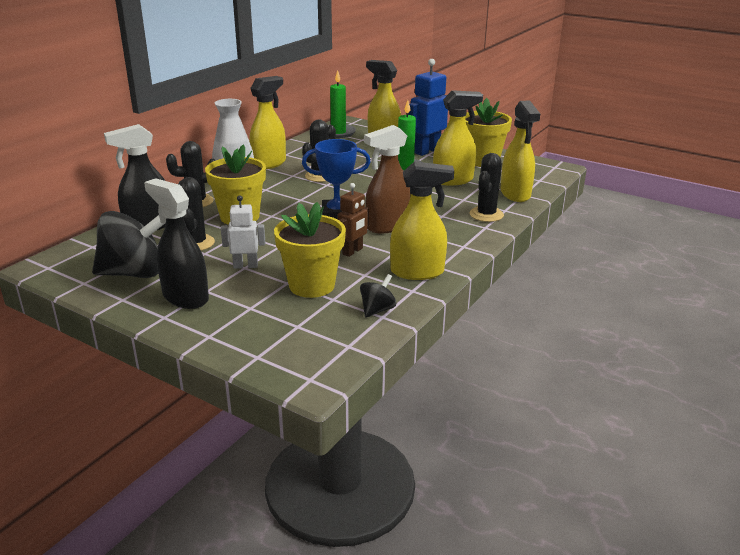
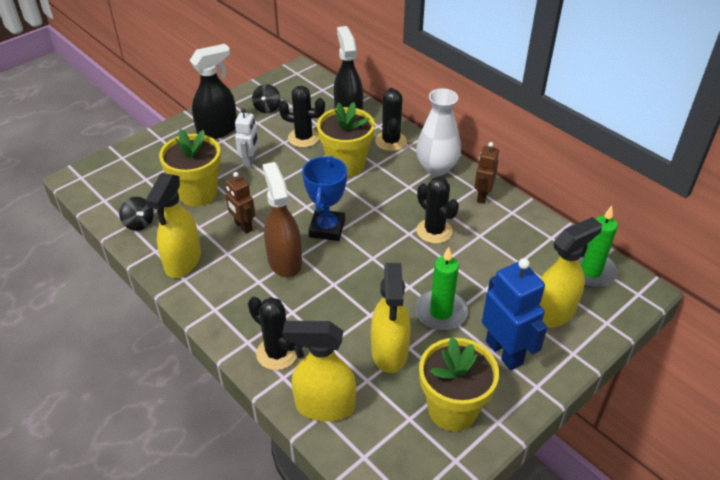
camera: 105 degrees right, 15 degrees up
(134, 273) = (267, 108): black spinning top -> black spinning top, size x0.48
(269, 163) = (482, 196): yellow spray bottle -> brown robot

